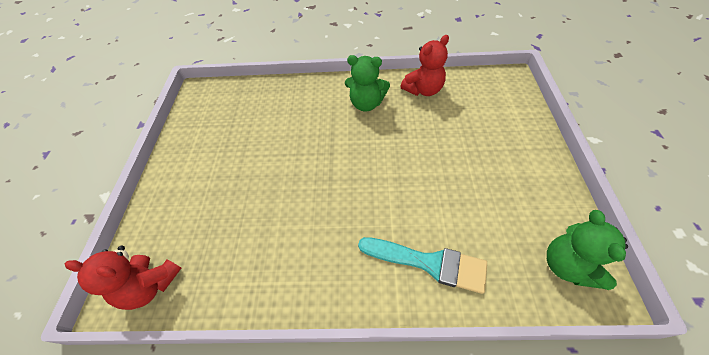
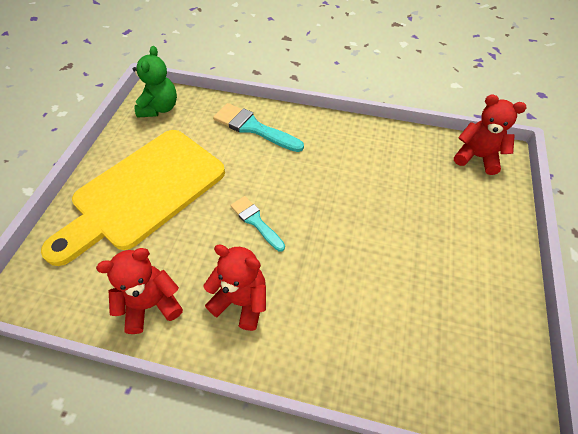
camera: 170 degrees left, 0 degrees up
(366, 104) = (241, 301): green teddy bear -> red teddy bear
(378, 155) = (256, 221): none -> turquoise brush
(491, 156) = (143, 192): none -> yellow cutting board

